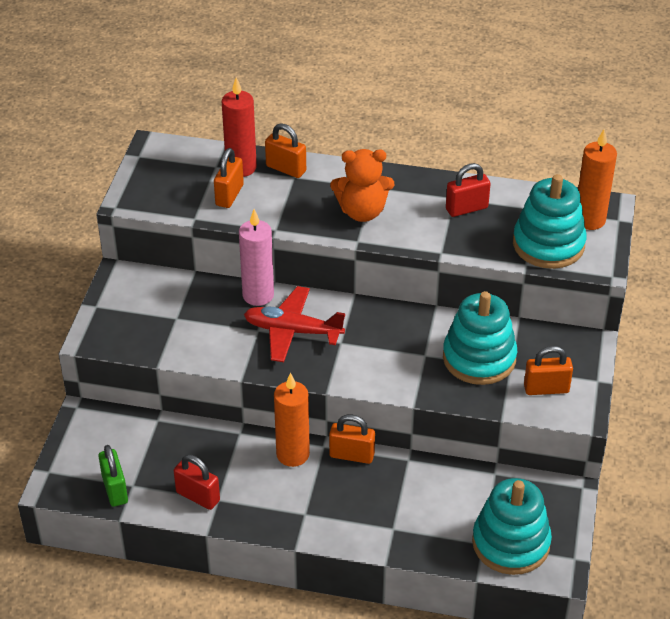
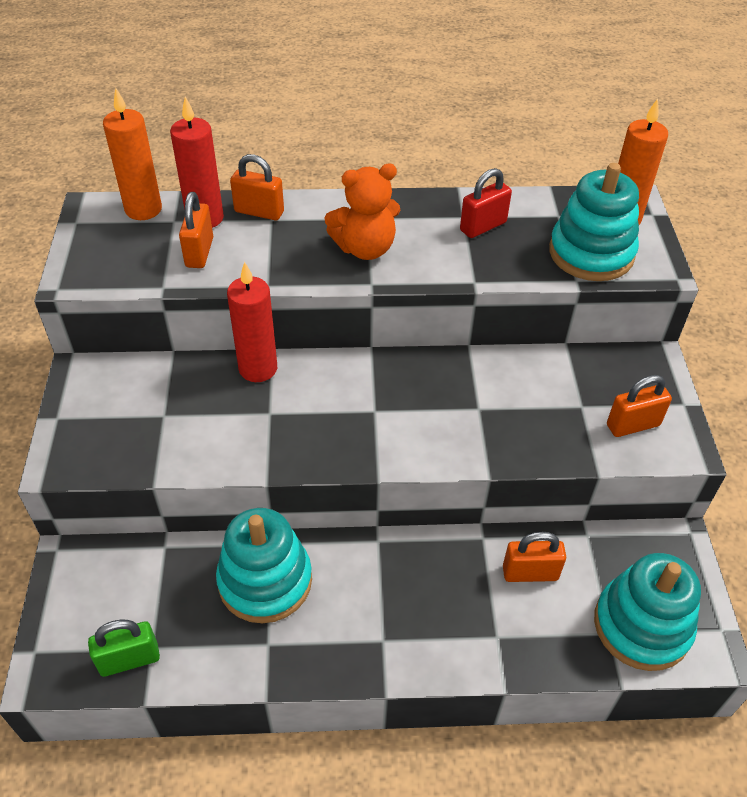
camera: 15 degrees left, 5 degrees up
(115, 489) = (129, 659): green padlock -> green padlock turned 75 degrees counterclockwise
(198, 496) = (241, 646): red padlock -> none
(258, 295) = (258, 368): pink candle -> red candle
(292, 331) = (313, 407): red plane -> none
(293, 454) = (344, 560): orange candle -> orange candle (143, 209)
(352, 455) = (415, 546): orange padlock -> orange padlock (530, 573)
(479, 358) = (542, 401): turquoise stacking toy -> turquoise stacking toy (265, 581)

